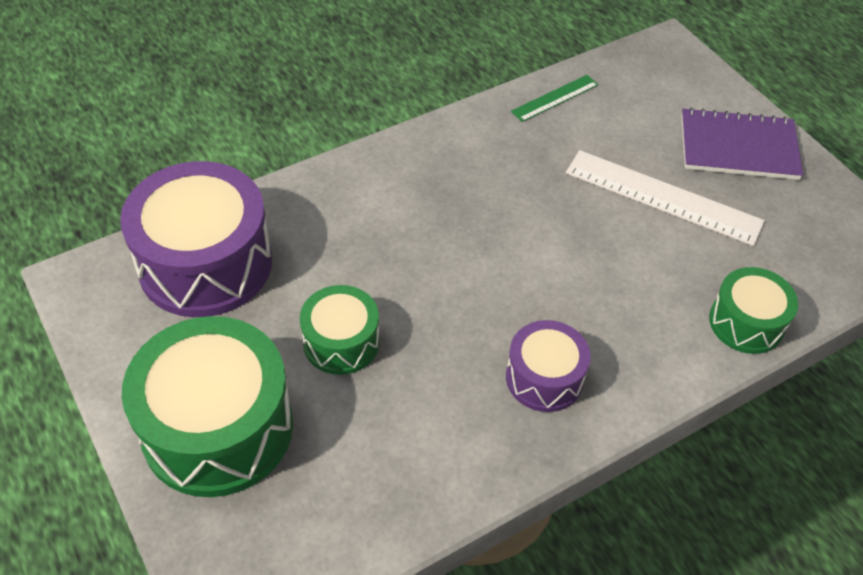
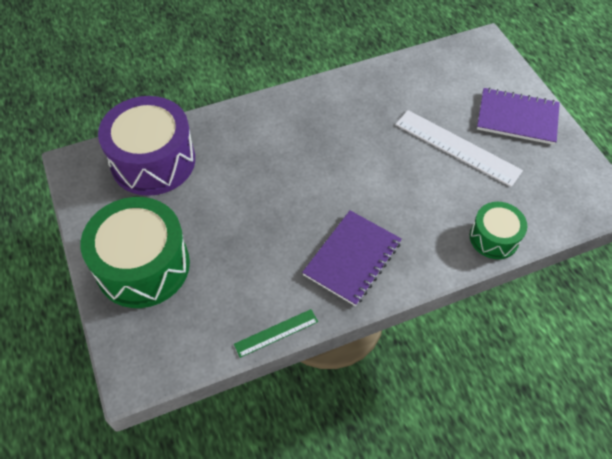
camera: 10 degrees right, 5 degrees up
(341, 342) = (228, 221): green drum -> none
(544, 378) = (352, 258): purple drum -> purple notebook
(555, 98) = (399, 72): green ruler -> green ruler (276, 333)

